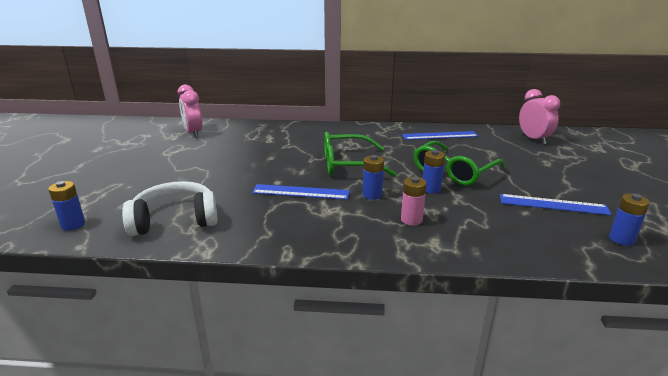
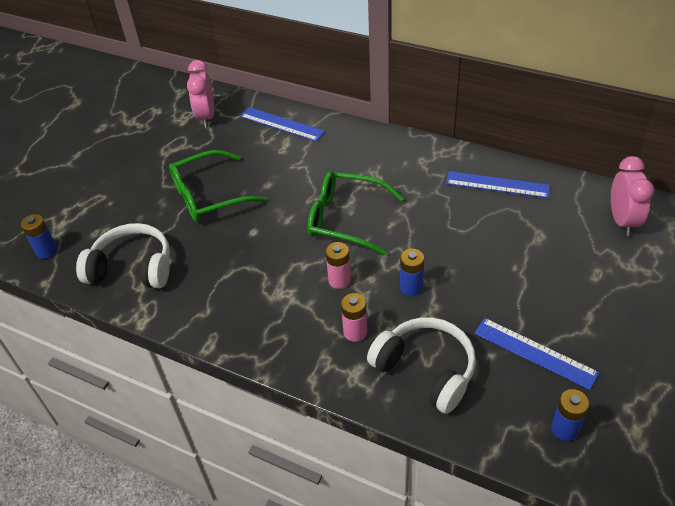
camera: 25 degrees right, 20 degrees up
(301, 192) = (268, 256): blue ruler -> blue ruler (282, 124)
(372, 195) = (339, 280): blue battery -> pink battery
(454, 171) = (461, 262): green glasses -> green glasses (209, 195)
(488, 229) = (425, 370): none -> white headphones

